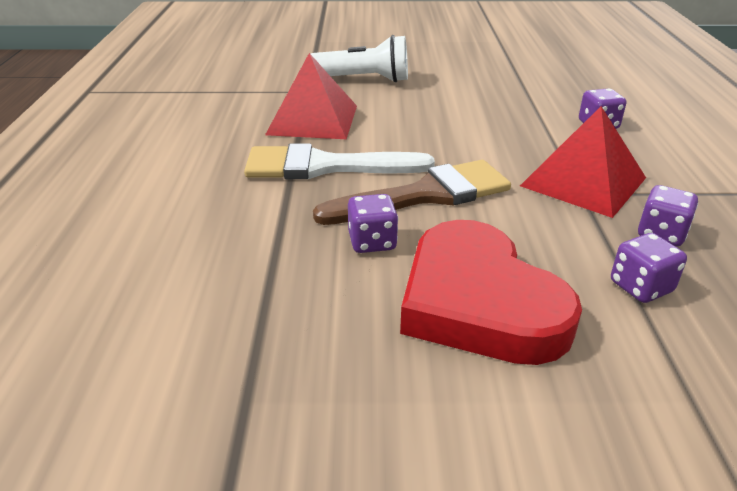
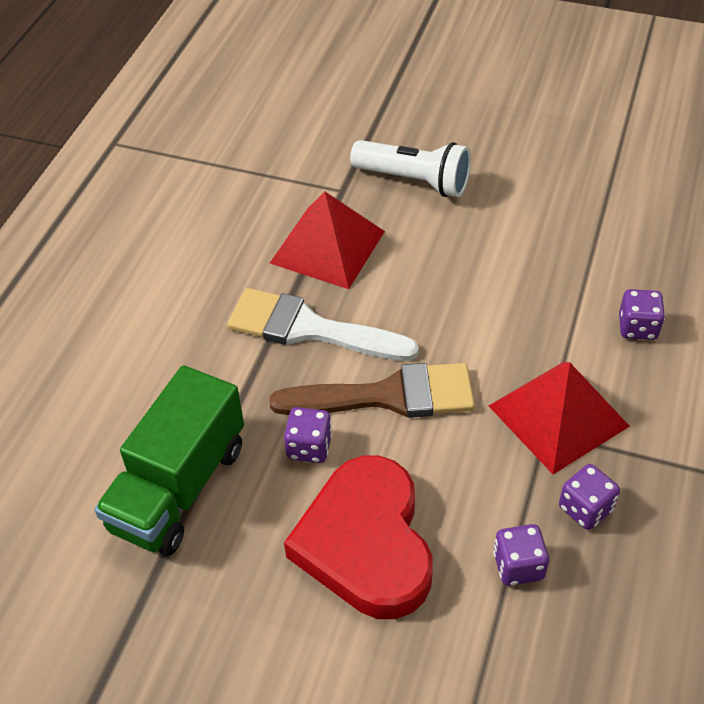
camera: 20 degrees right, 15 degrees up
(245, 300) = (179, 487): none -> green truck

